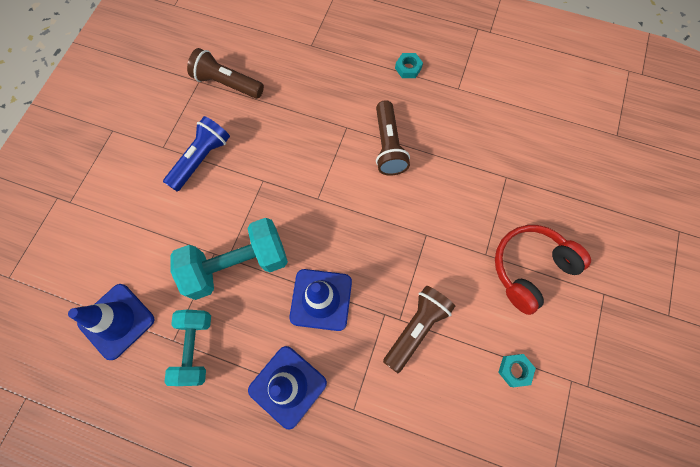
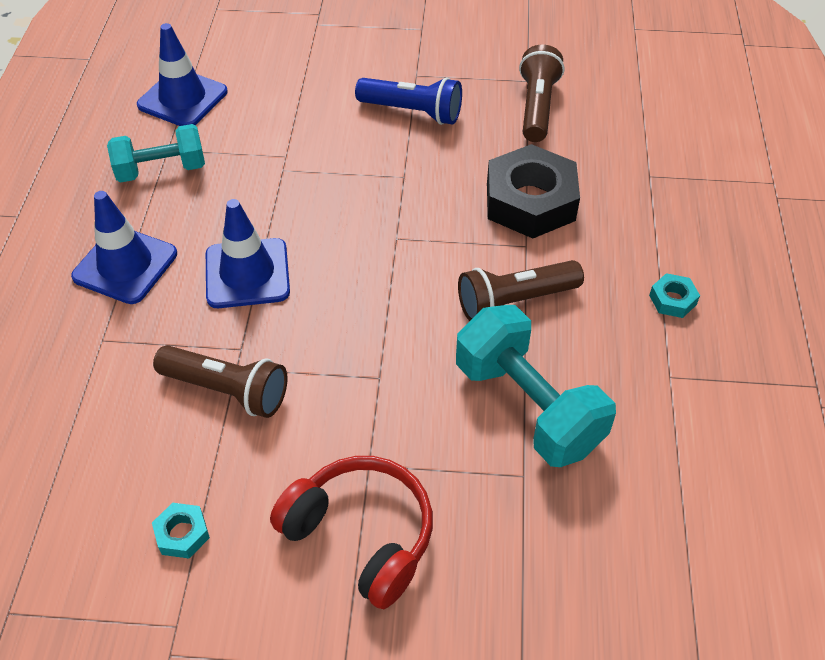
camera: 75 degrees right, 20 degrees down
(237, 265) = (275, 181): turquoise dumbbell -> turquoise dumbbell (527, 406)
(311, 114) = (530, 201): none -> black nut

